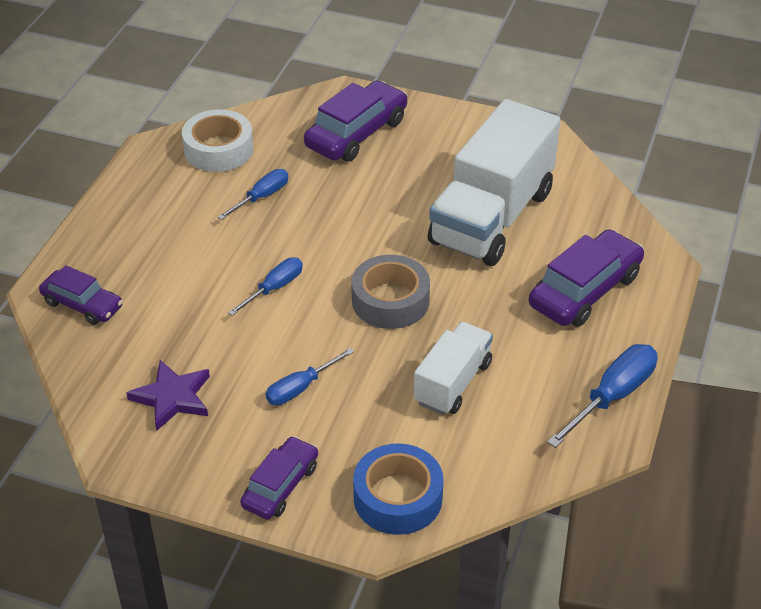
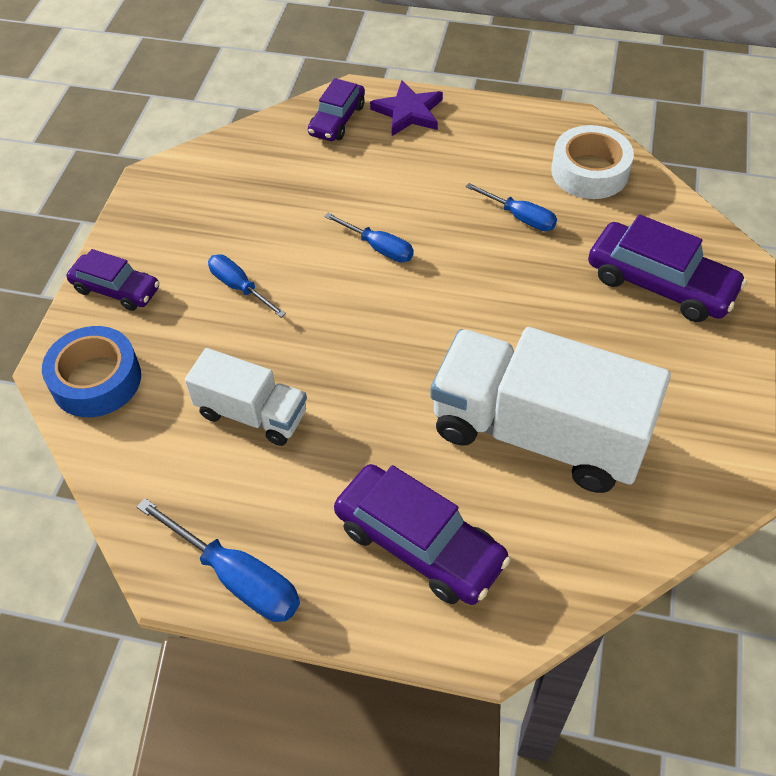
camera: 85 degrees right, 10 degrees up
(172, 397) = (224, 199): purple star -> purple star (408, 112)
(390, 300) = (373, 346): grey tape -> none

